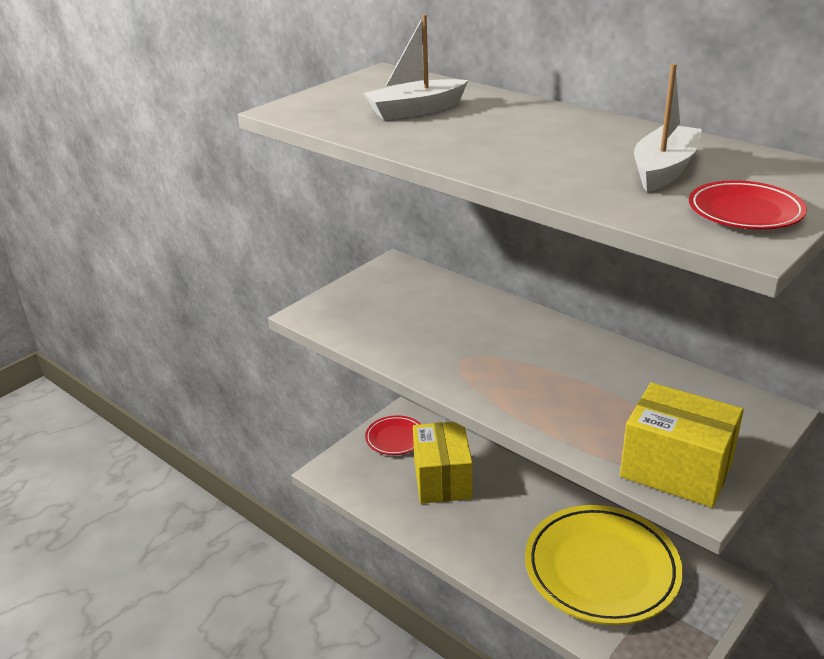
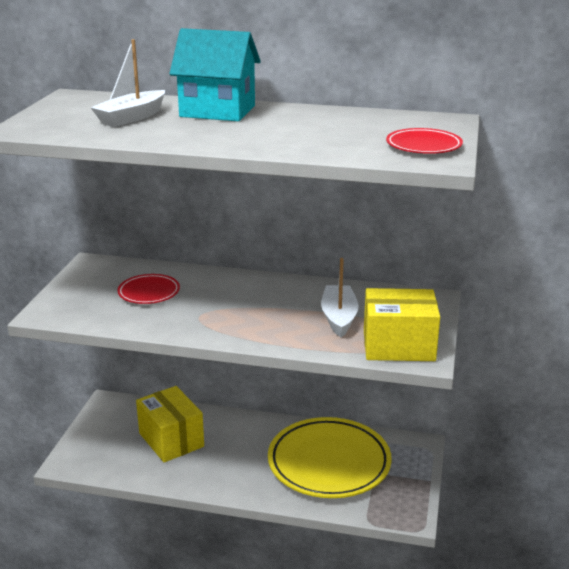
camera: 30 degrees left, 5 degrees down
(395, 438) = (112, 421): red plate -> red plate (149, 292)
(521, 115) = (217, 111): none -> turquoise house
(664, 170) = (351, 131): white boat -> white boat (339, 318)

